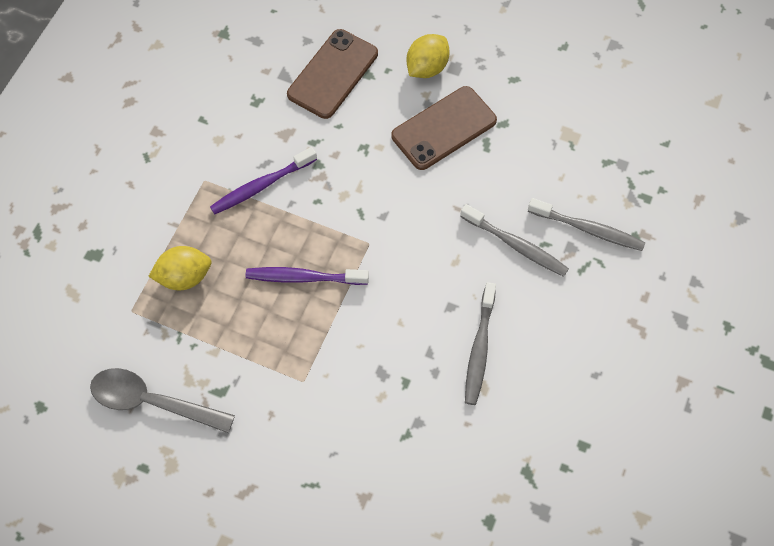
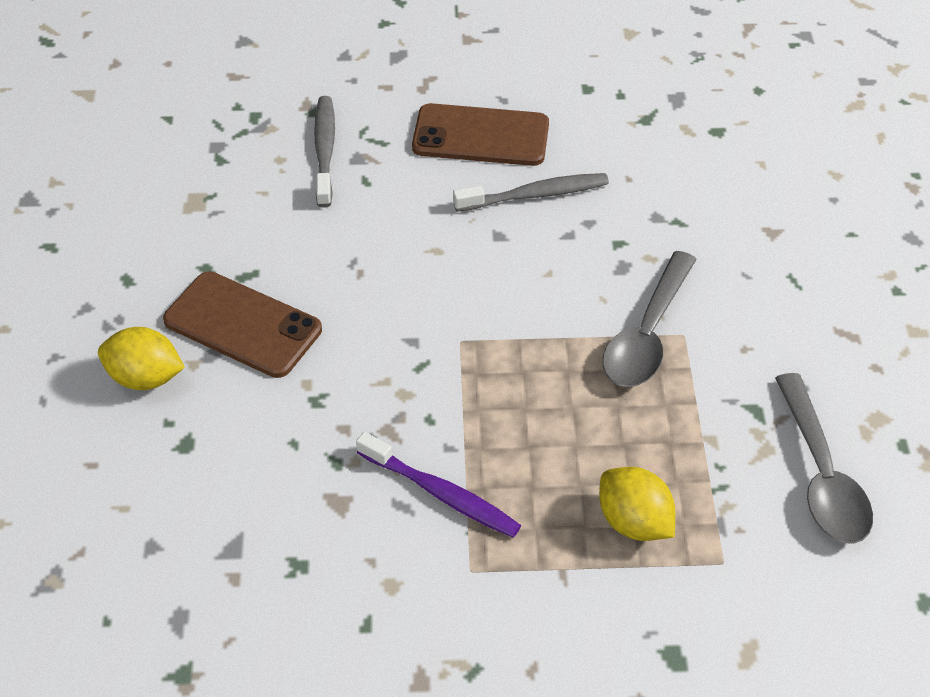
camera: 115 degrees left, 15 degrees down
(304, 277) = (550, 388): purple toothbrush -> none
(315, 357) = (647, 334): none -> grey spoon
(332, 74) = (204, 486): brown phone -> brown phone (480, 136)
(516, 245) = (382, 204): grey toothbrush -> none

